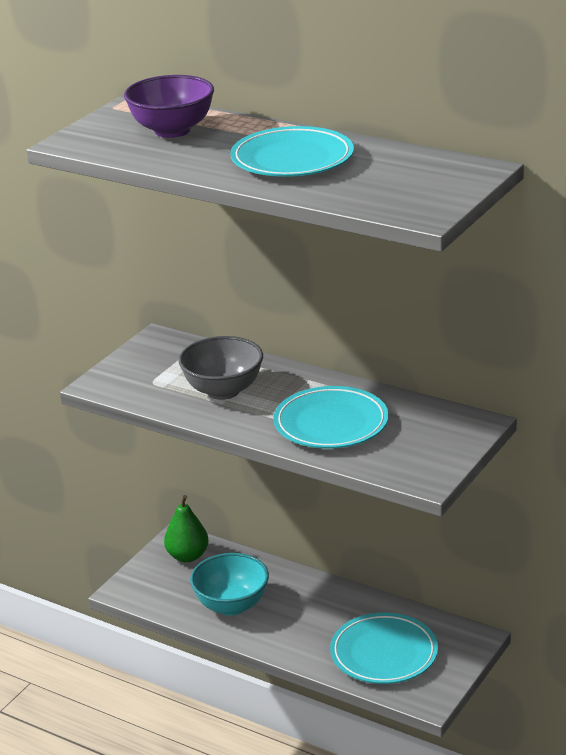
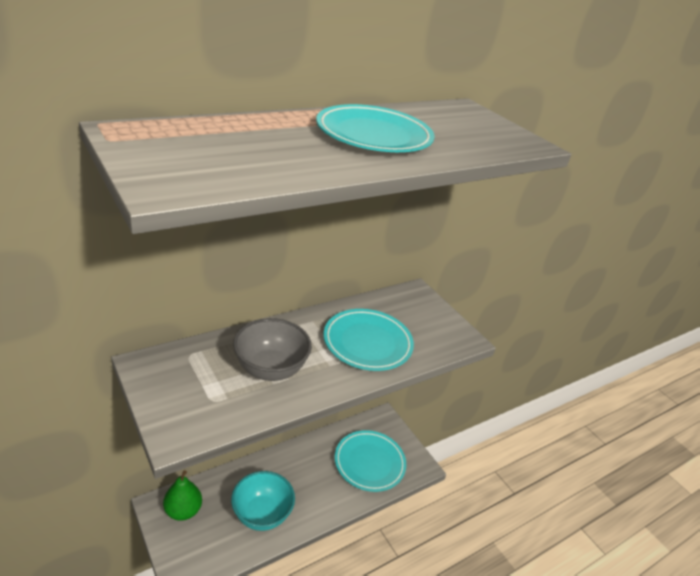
camera: 70 degrees left, 5 degrees up
(172, 130) = (228, 143): purple bowl -> none

